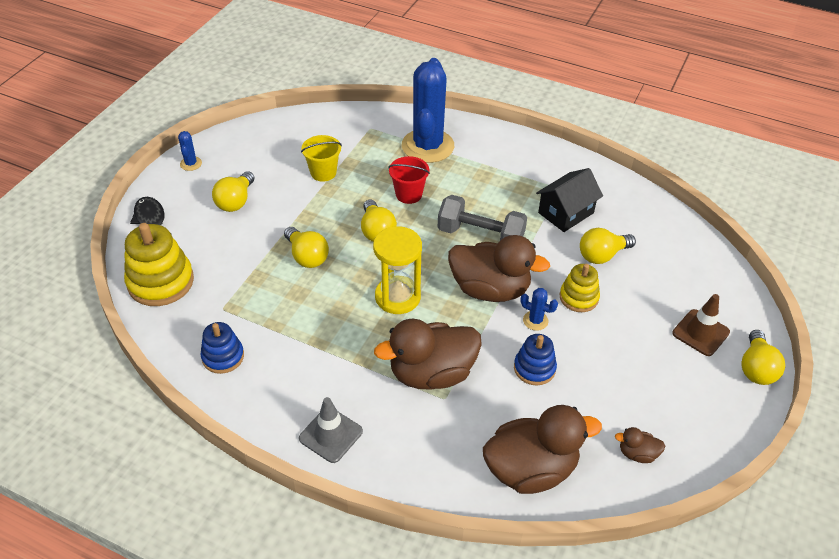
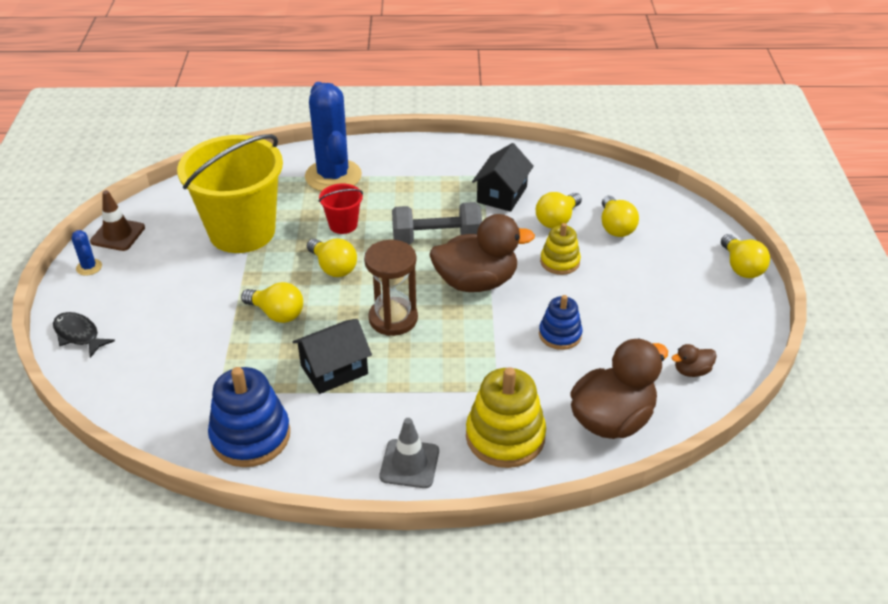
camera: 25 degrees left, 5 degrees down
(161, 282) = (132, 391): yellow stacking toy -> yellow stacking toy (505, 436)
(223, 357) = (250, 436): blue stacking toy -> blue stacking toy, size x1.68
(235, 201) = (165, 287): yellow light bulb -> yellow light bulb (615, 227)
(322, 325) = (334, 370): none -> black house
(323, 172) = (242, 231): yellow bucket -> yellow bucket, size x2.30
(397, 297) = (393, 319): yellow hourglass -> brown hourglass
(431, 373) = (470, 373): brown duck -> none
(535, 321) = (534, 294): blue cactus -> none
(700, 333) = (680, 255): brown traffic cone -> brown traffic cone (118, 234)

